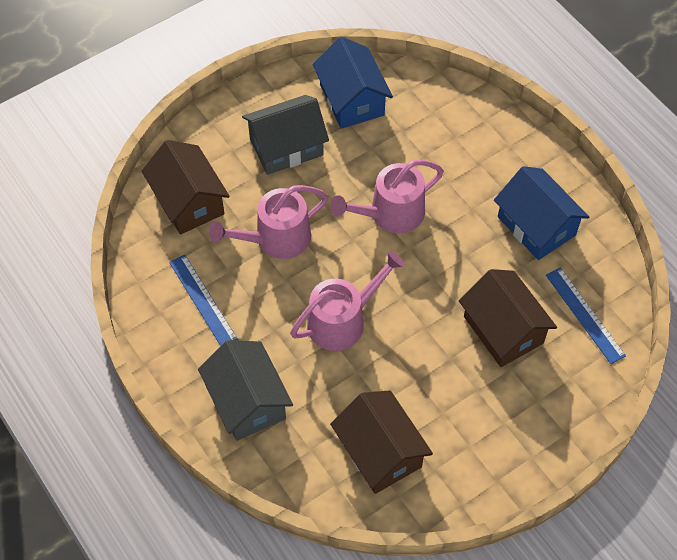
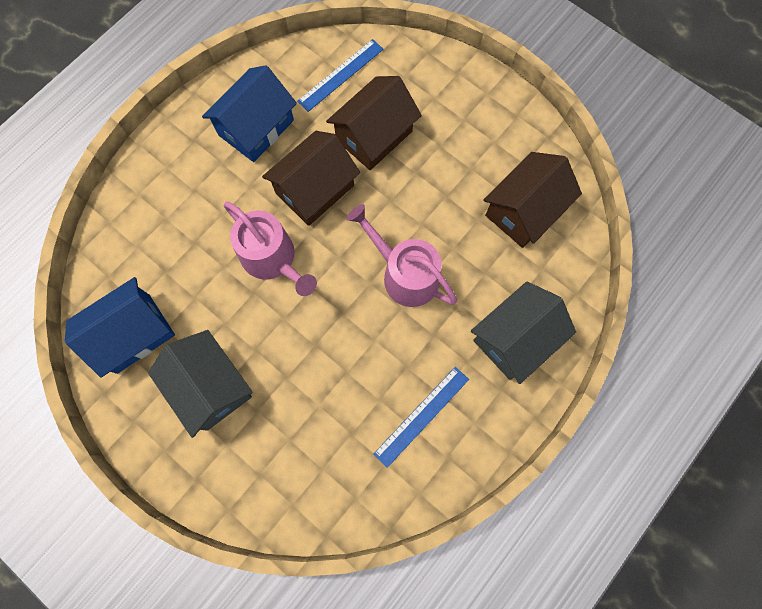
camera: 105 degrees left, 15 degrees up
(188, 201) = (305, 472): brown house -> brown house (315, 189)
(276, 239) = (329, 363): pink watering can -> none

